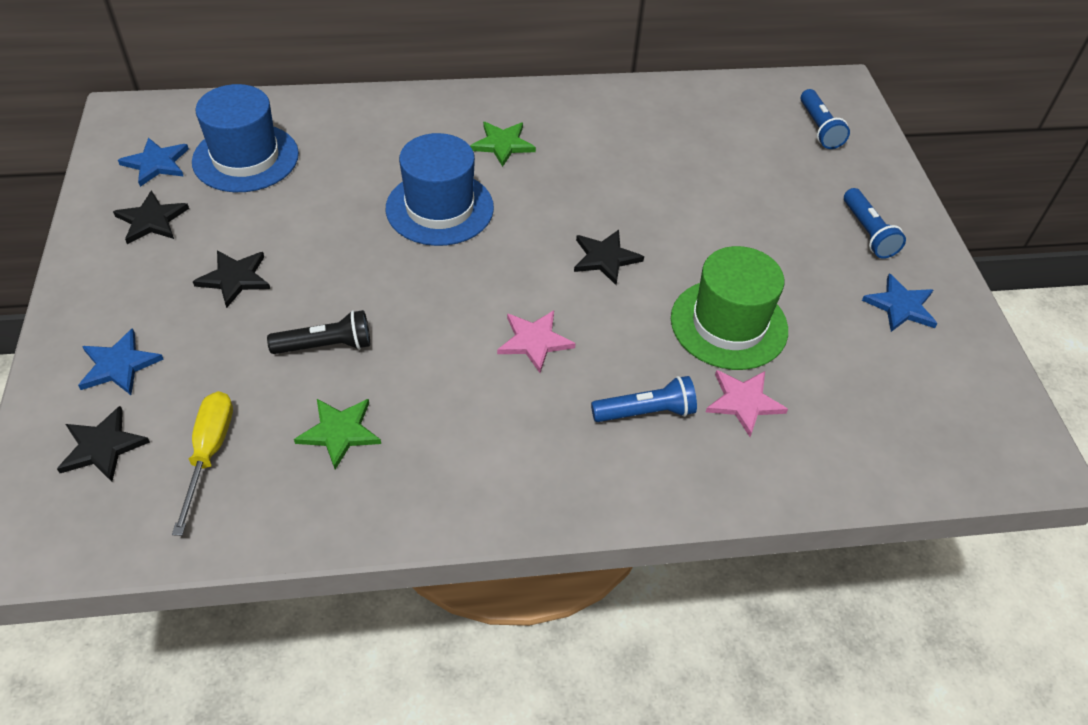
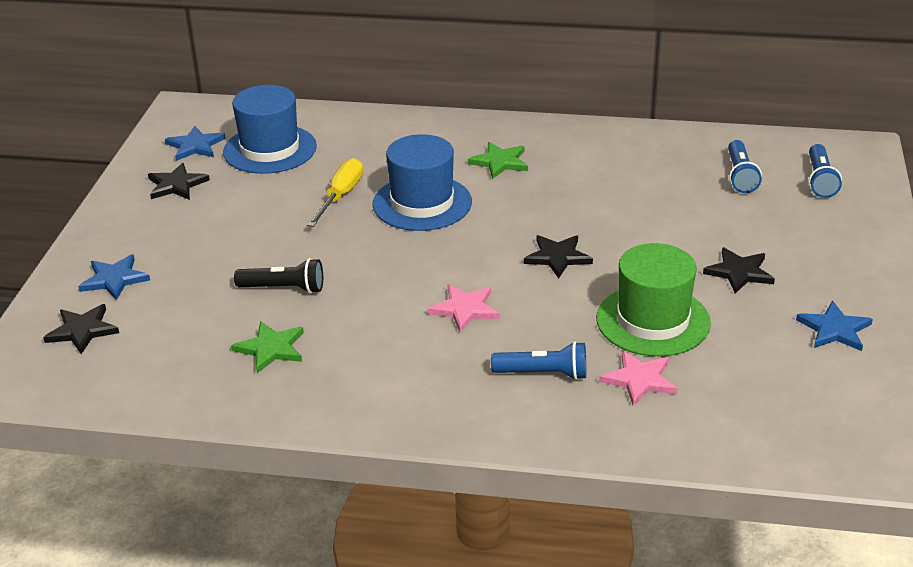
camera: 20 degrees right, 15 degrees down
(209, 453) = (162, 347): yellow screwdriver -> yellow screwdriver (341, 196)
(235, 278) = (228, 233): black star -> black star (739, 272)
(868, 233) = (829, 268): blue flashlight -> blue flashlight (740, 176)

